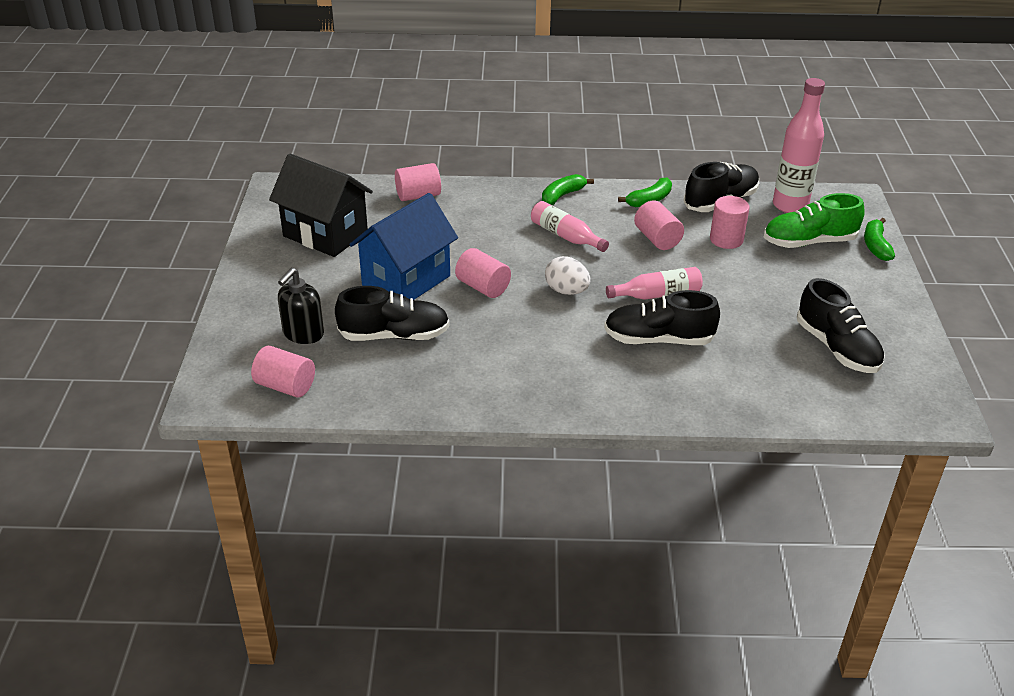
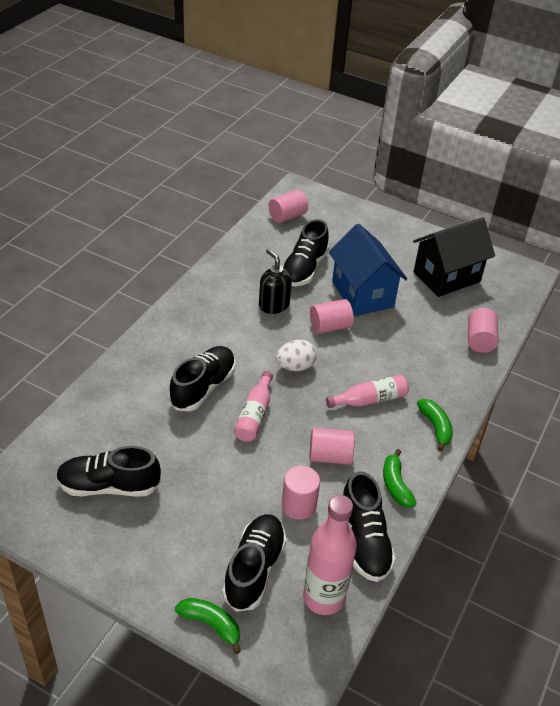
camera: 115 degrees right, 5 degrees up
(303, 334) = (333, 235): black soap dispenser -> black soap dispenser (274, 305)
(809, 242) = (254, 569): green shoe -> black shoe

